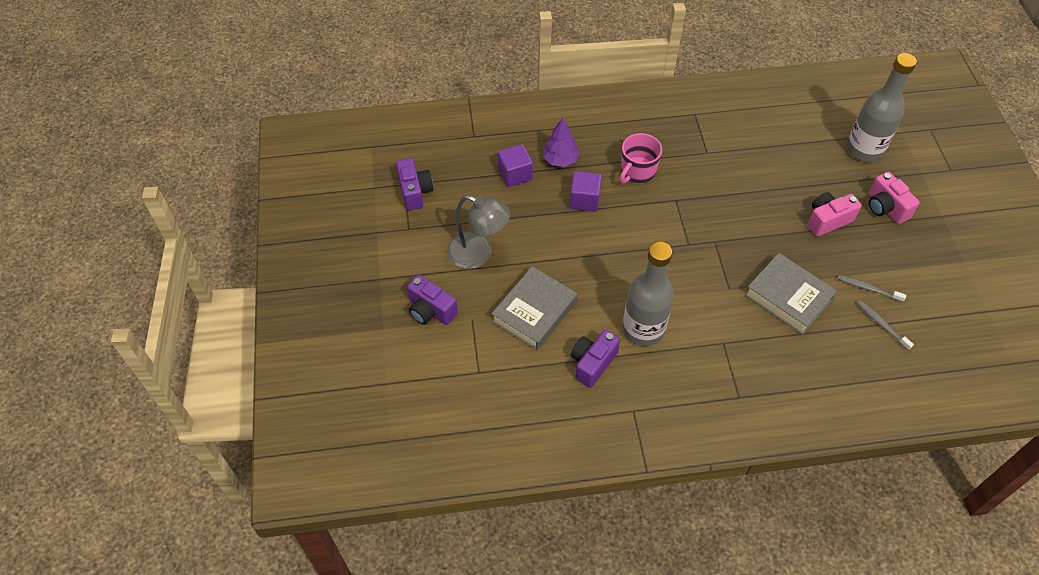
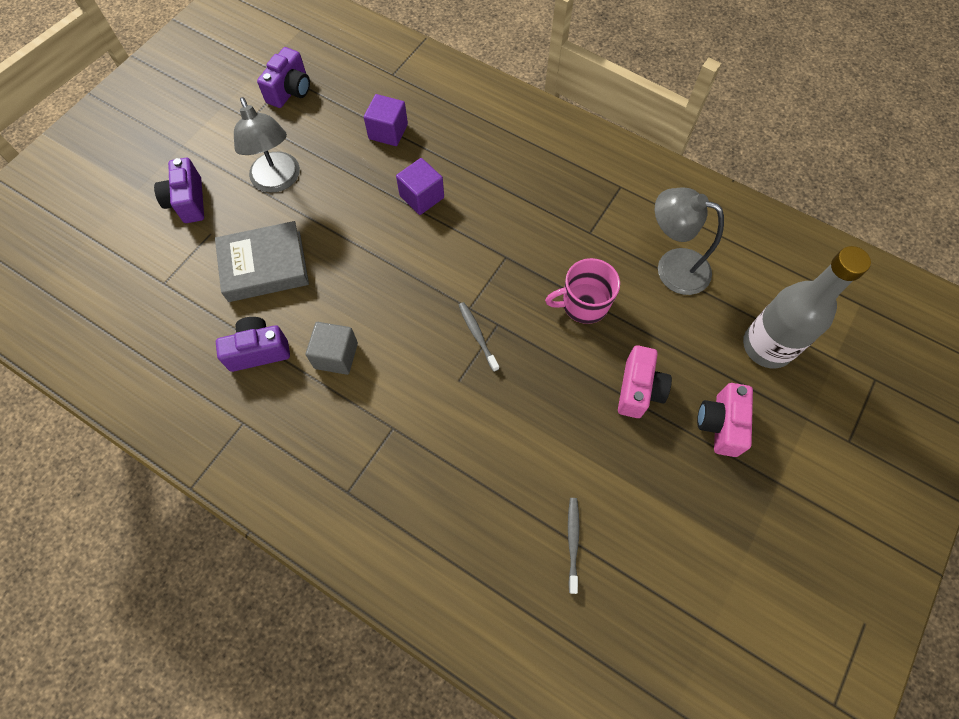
camera: 40 degrees right, 10 degrees up
(560, 160) = (442, 145): purple tree -> none
(637, 172) = (500, 204): pink mug -> pink mug (583, 304)
(643, 329) = (336, 355): grey bottle -> grey cube
(772, 141) = (672, 267): none -> grey lamp
(788, 297) = (507, 435): grey book -> none
(827, 220) = (638, 390): pink camera -> pink camera turned 90 degrees clockwise
(868, 288) = (601, 493): grey toothbrush -> grey toothbrush (477, 335)

